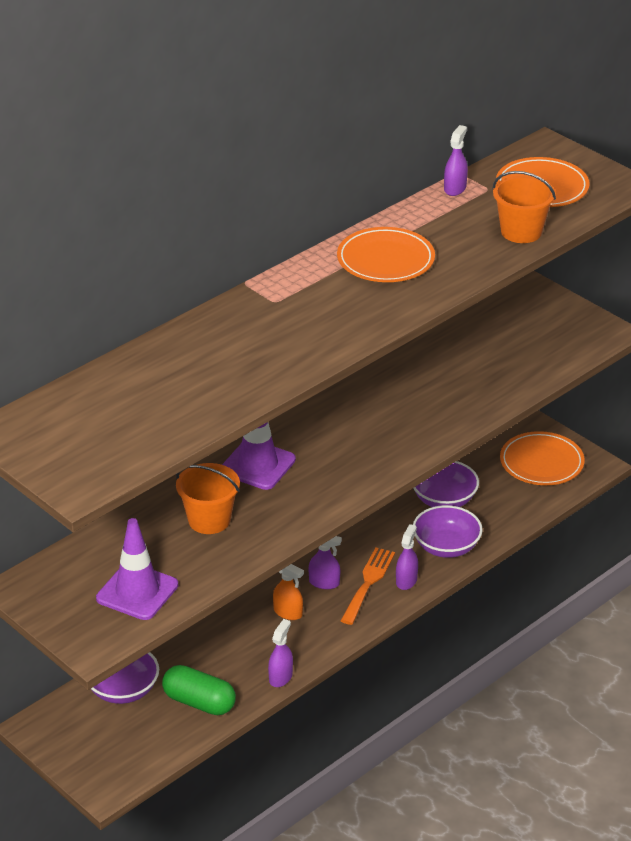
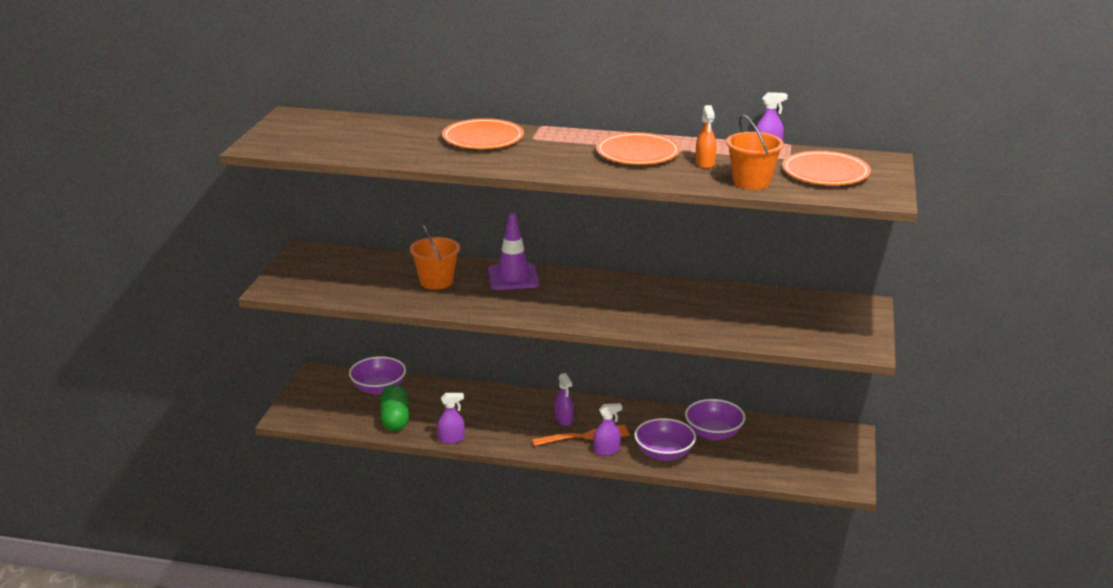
camera: 55 degrees right, 10 degrees down
(137, 592) = (338, 284): purple traffic cone -> none
(288, 612) = (517, 417): orange spray bottle -> orange spray bottle (705, 163)
(541, 462) = (816, 459): orange plate -> orange plate (483, 138)

